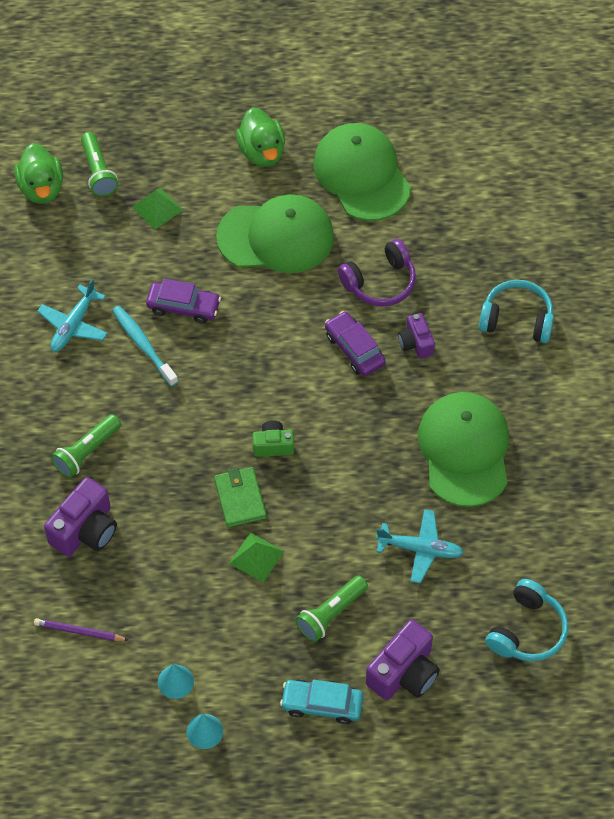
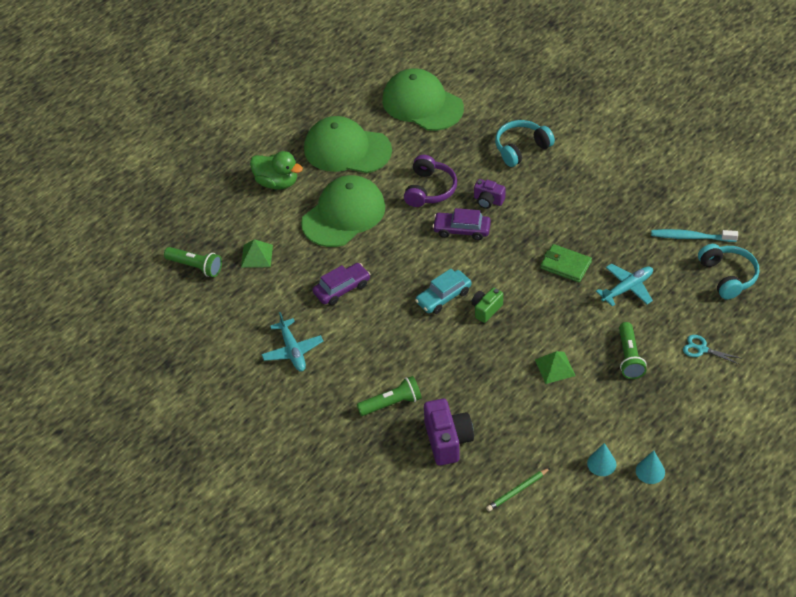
camera: 45 degrees left, 10 degrees down
(42, 188) = (173, 302): green duck -> none
(79, 632) = (517, 491): purple pencil -> green pencil
(86, 452) = (392, 403): green flashlight -> green flashlight turned 105 degrees counterclockwise
(143, 345) = (346, 326): turquoise toothbrush -> turquoise toothbrush (691, 237)
(240, 498) = (506, 349): green wallet -> green wallet (565, 265)
(322, 704) = (686, 401): turquoise car -> turquoise car (443, 297)
(404, 673) = (702, 349): purple camera -> turquoise scissors
(464, 450) = (582, 226): green cap -> green cap (422, 104)

